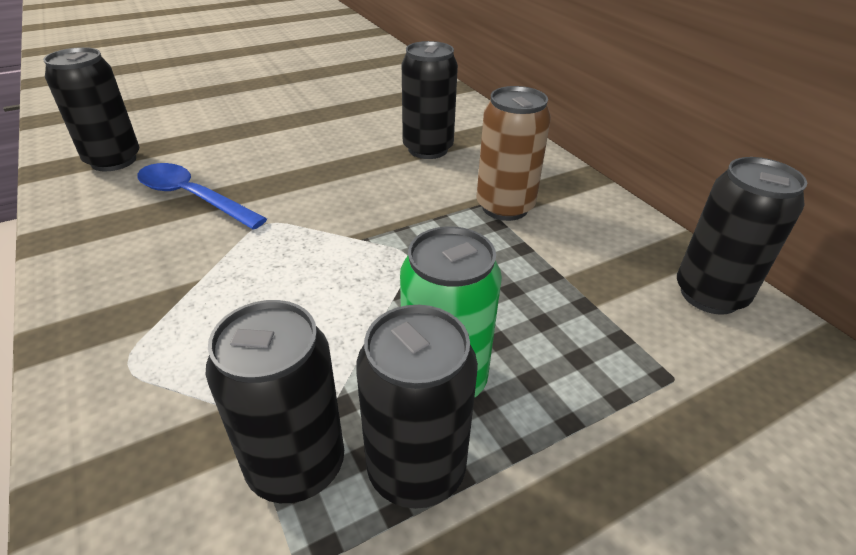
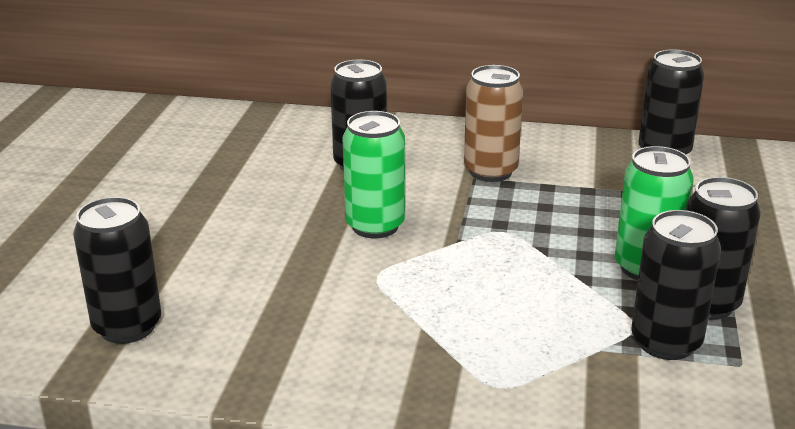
camera: 50 degrees left, 10 degrees down
(193, 197) = (280, 299): blue spoon -> none
(342, 192) = (375, 226): none -> green can

